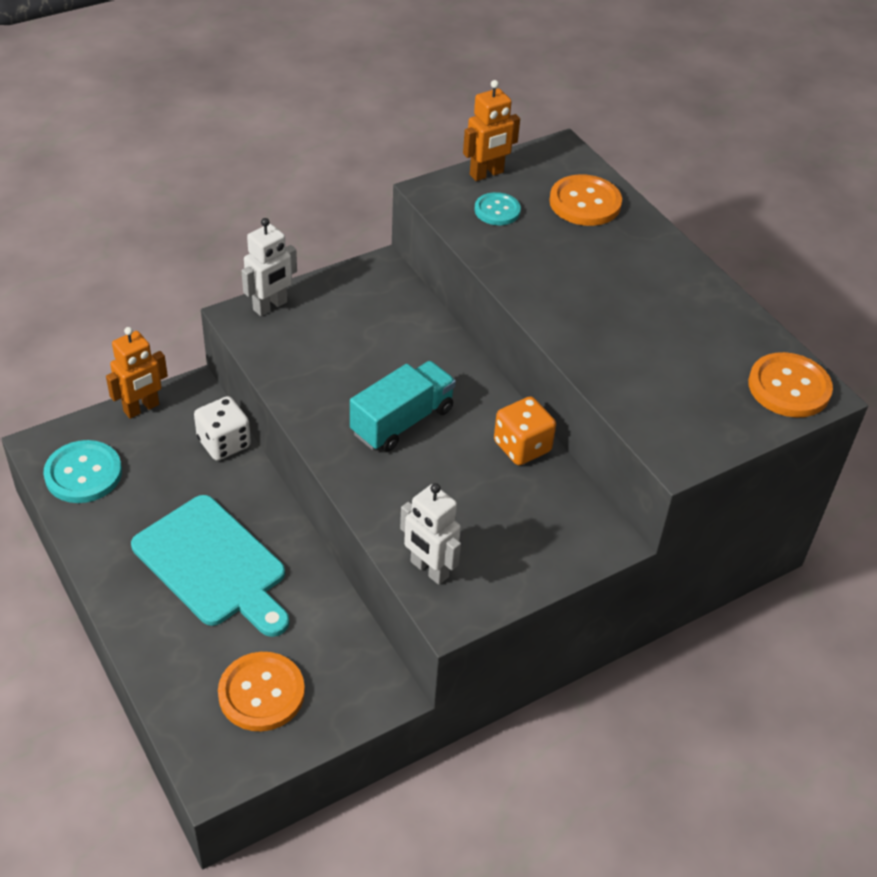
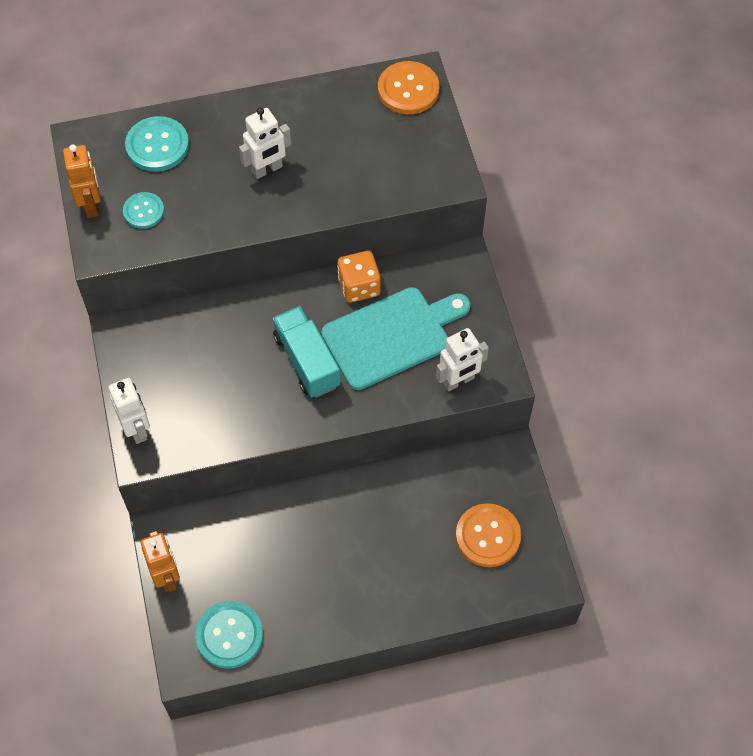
camera: 70 degrees left, 15 degrees up
(213, 565) = (359, 548): turquoise cutting board -> turquoise cutting board (391, 336)
(224, 443) = (230, 517): white dice -> none
(585, 203) = (157, 146): orange button -> turquoise button
(601, 290) = (267, 169): none -> white robot

